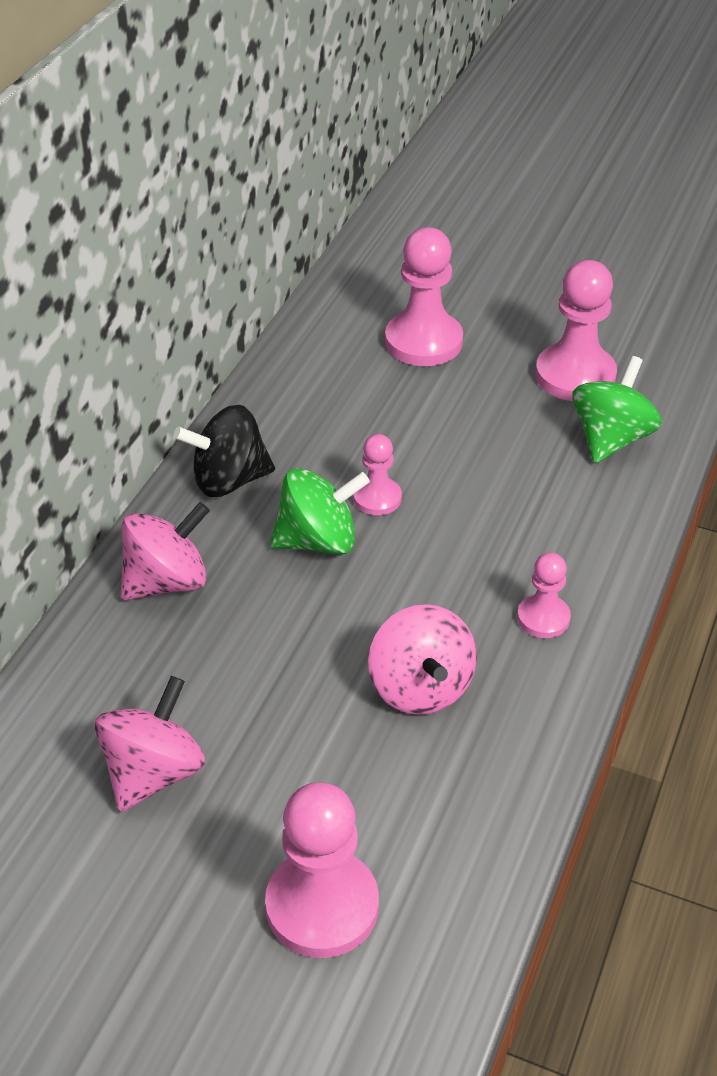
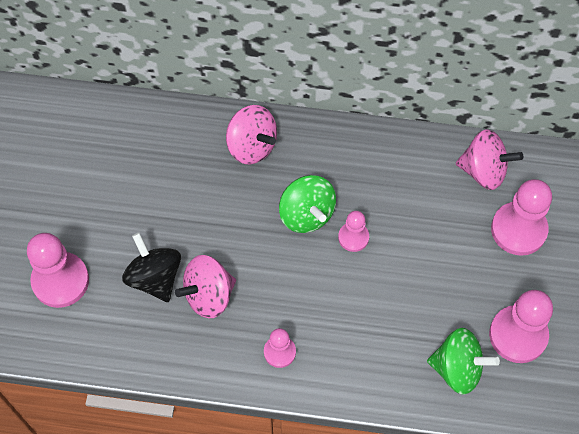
camera: 75 degrees right, 20 degrees up
(154, 772) = (122, 182): pink spinning top -> pink spinning top (484, 171)
(229, 480) = (343, 152): black spinning top -> black spinning top (155, 278)

